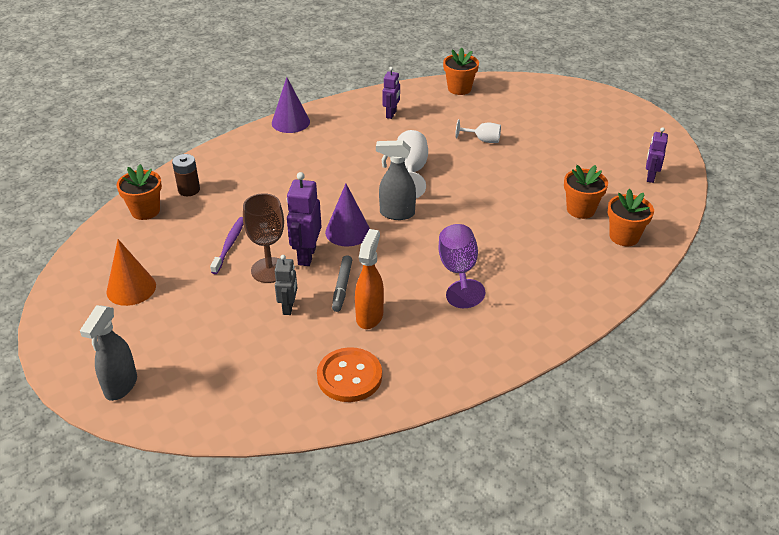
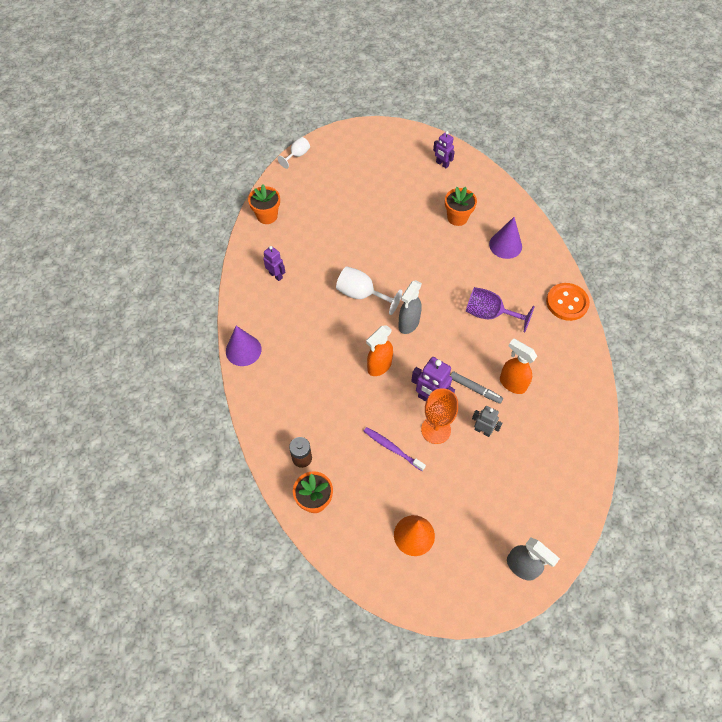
camera: 65 degrees left, 20 degrees up
(269, 270) = (436, 430): brown goblet -> orange goblet
(326, 208) = (379, 366): none -> orange spray bottle
(347, 231) = (414, 363): purple cone -> purple cone (505, 245)
(349, 376) = (564, 417): orange button -> orange button (567, 303)
(482, 140) = (346, 233): white goblet -> white goblet (297, 155)
(624, 237) = (495, 210): orange flower pot -> none

